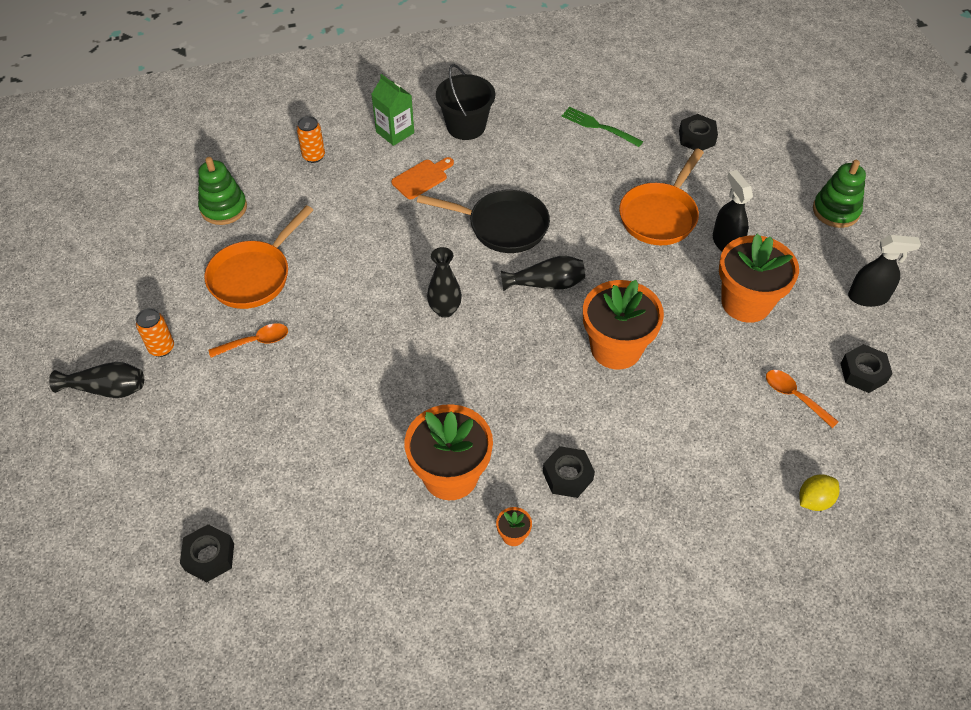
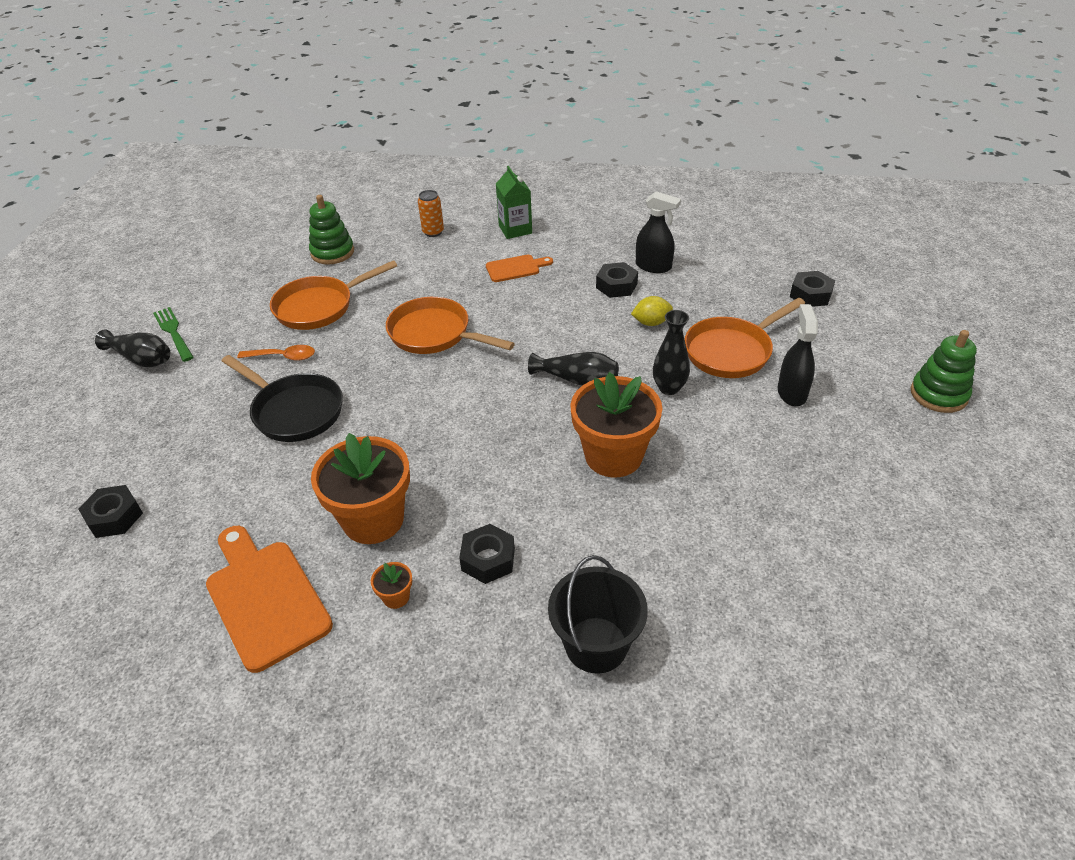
camera: 25 degrees right, 10 degrees down
(161, 348) = (206, 341): orange can -> none
(388, 273) = (434, 334): none -> orange pan
(404, 577) = (265, 598): none -> orange cutting board
(445, 310) = (465, 376): black vase -> black vase (669, 388)
(466, 126) = (582, 238): black bucket -> black bucket (596, 645)
(503, 226) = (566, 322): black pan -> black pan (294, 411)
(599, 127) = (712, 264): green fork -> green fork (173, 332)
(746, 303) = (783, 453): orange flower pot -> none
(794, 396) = (791, 562): orange spoon -> none
(814, 500) = (757, 682): yellow lemon -> yellow lemon (651, 323)
(863, 373) = (892, 564): black nut -> black nut (616, 286)
(868, 297) = (937, 488): black spray bottle -> black spray bottle (653, 266)

